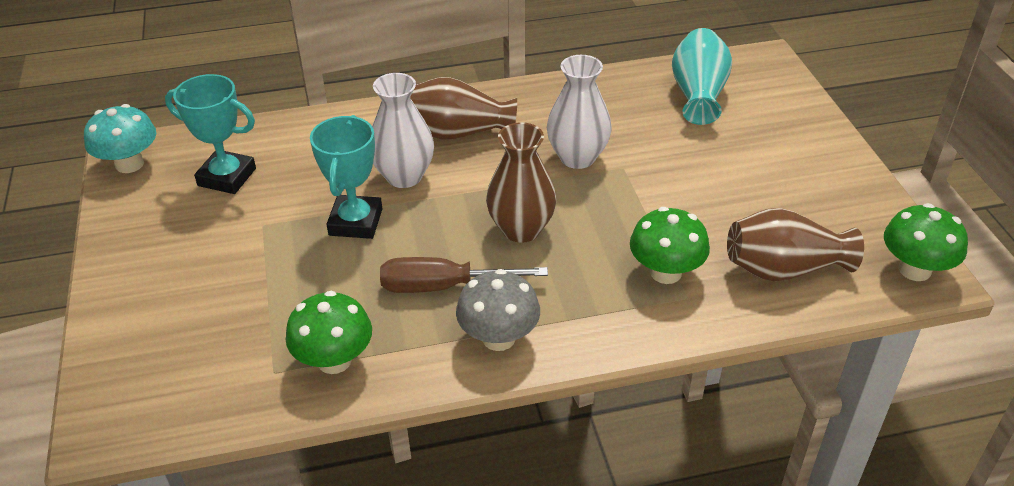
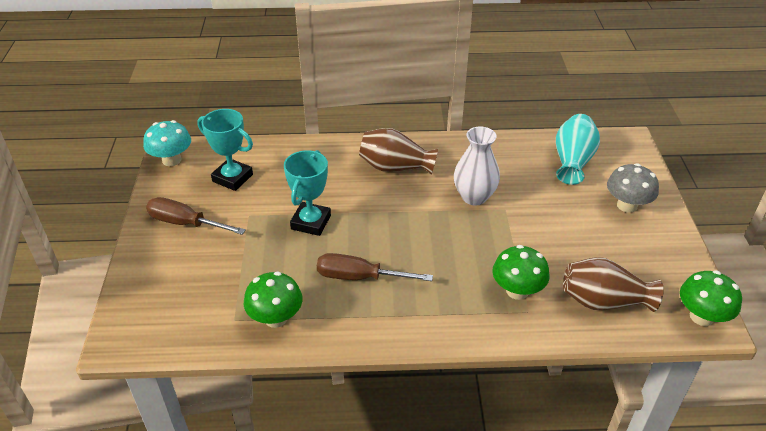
camera: 10 degrees right, 0 degrees up
(169, 249) = (185, 223): none -> brown screwdriver
(404, 176) = (351, 194): white vase -> none
(498, 338) = (389, 320): grey mushroom -> grey mushroom (627, 205)
(521, 229) = (422, 244): brown vase -> none

